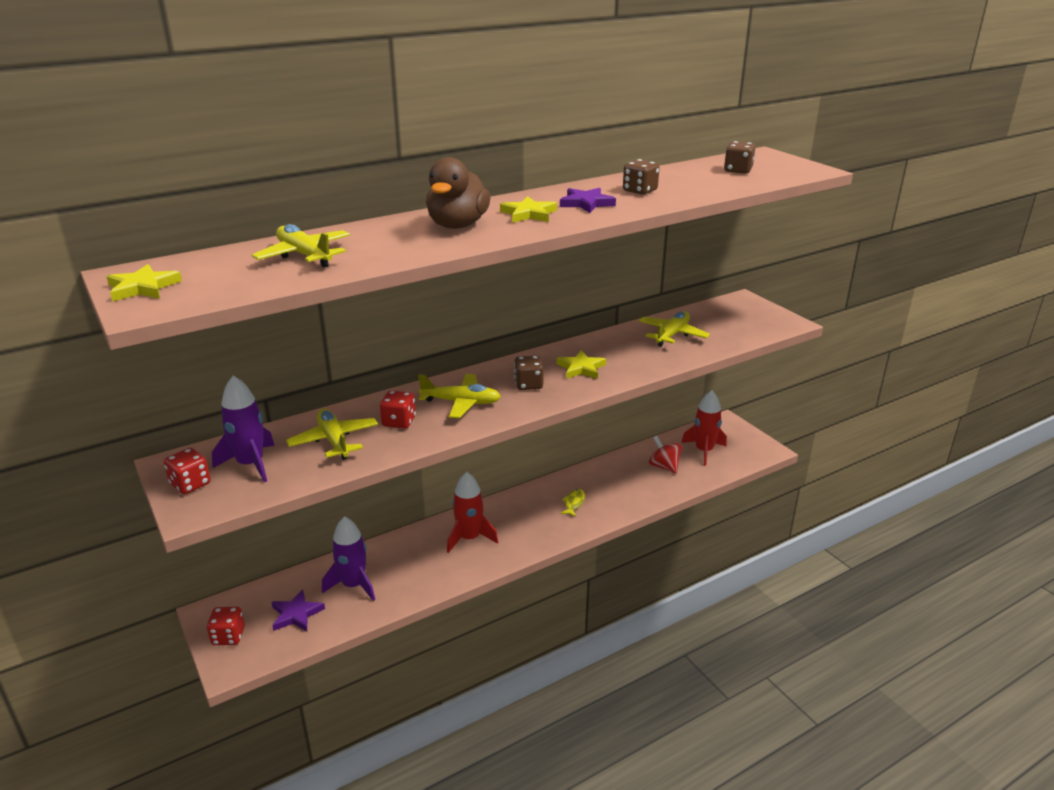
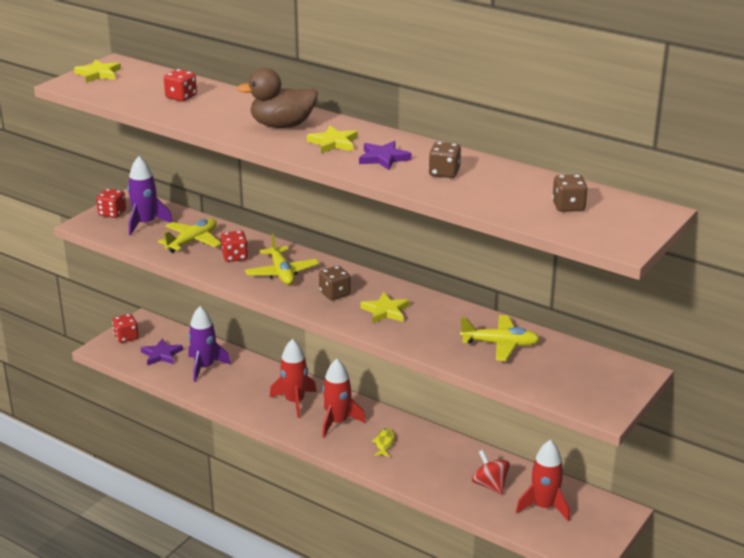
camera: 65 degrees right, 0 degrees up
(304, 255) = (181, 97): yellow plane -> red dice
(523, 520) = (338, 422): none -> red rocket
(574, 503) = (384, 443): yellow fish -> yellow fish turned 75 degrees counterclockwise
(664, 467) = (490, 485): red spinning top -> red spinning top turned 60 degrees counterclockwise

